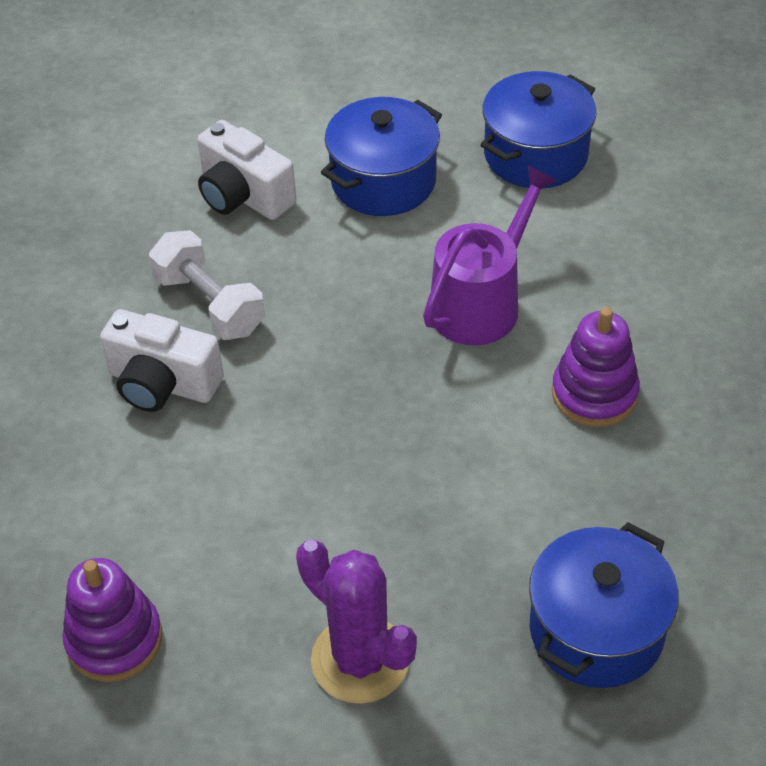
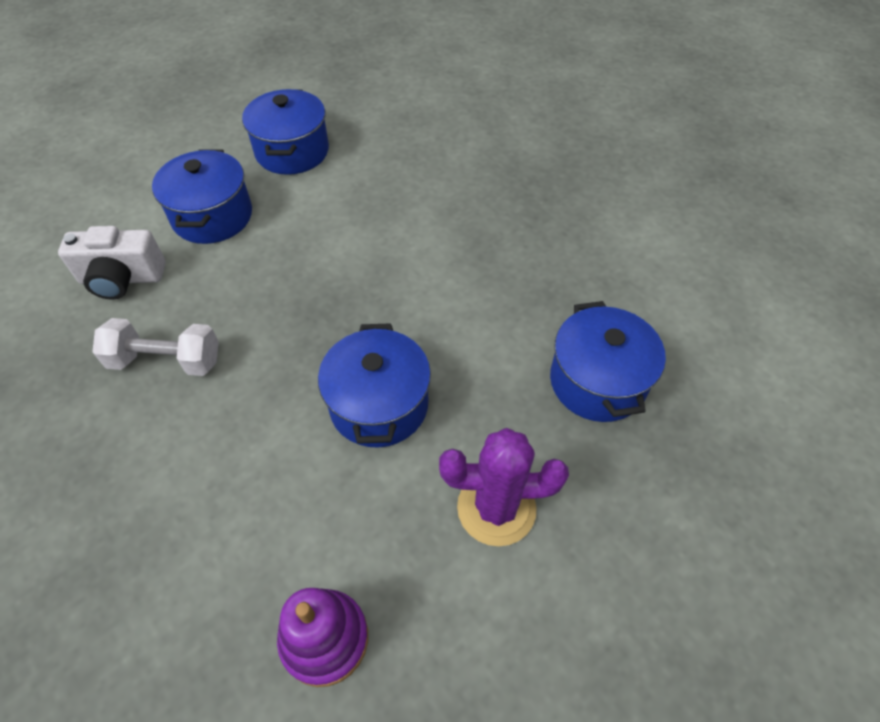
camera: 45 degrees left, 5 degrees up
(162, 383) = (182, 435): white camera -> none
(352, 484) = (379, 405): none -> blue pot
(481, 302) = (345, 248): purple watering can -> none
(594, 393) = (459, 256): purple stacking toy -> none

